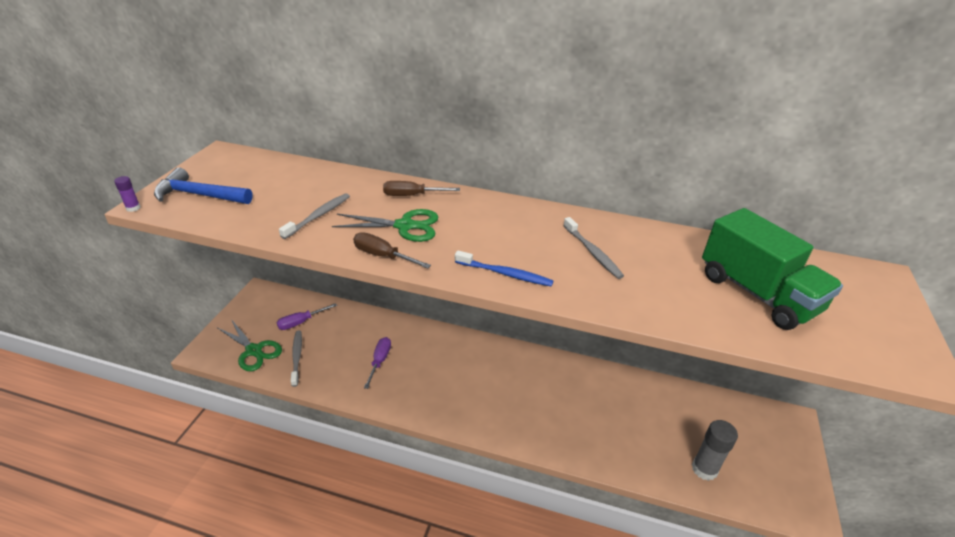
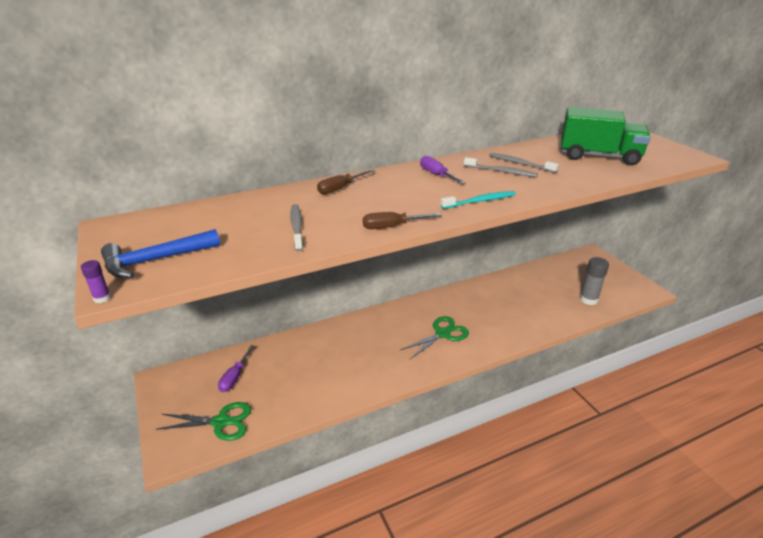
camera: 40 degrees left, 5 degrees down
(297, 357) = (268, 402): grey toothbrush -> grey toothbrush (520, 164)
(379, 361) = (339, 362): purple screwdriver -> purple screwdriver (437, 175)
(405, 226) = (372, 205): green scissors -> green scissors (443, 334)
(505, 274) = (480, 201): blue toothbrush -> turquoise toothbrush

